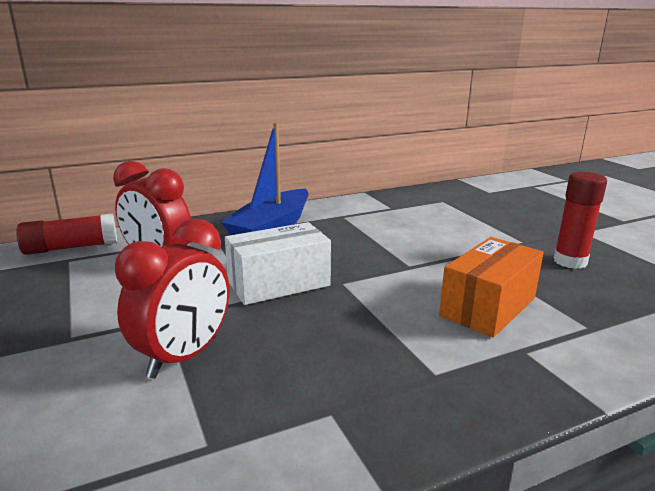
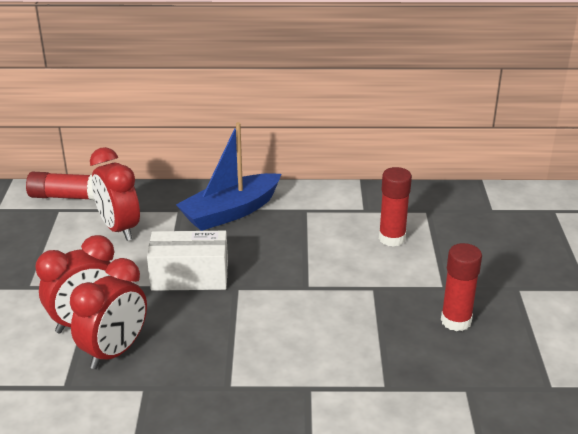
camera: 25 degrees right, 10 degrees up
(252, 379) = (115, 352): none -> red clock
(439, 220) = (392, 238): none -> red glue stick
(488, 307) = (326, 345): orange box -> none

